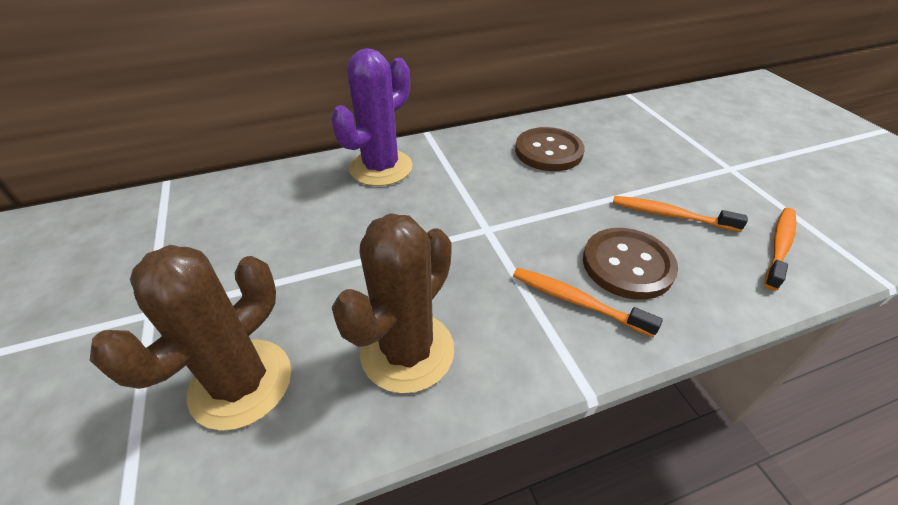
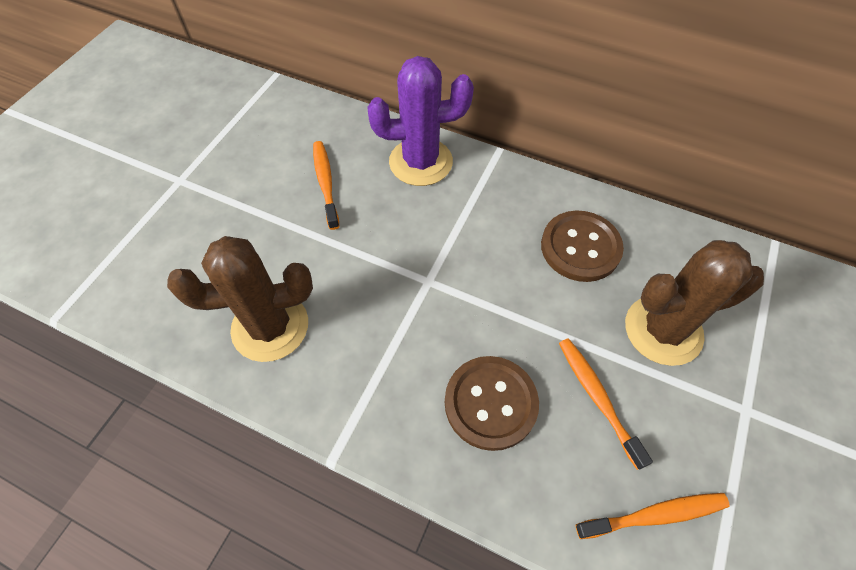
camera: 45 degrees right, 15 degrees up
(241, 383) = (176, 267): brown cactus -> brown cactus (663, 330)
(577, 301) = (412, 394): orange toothbrush -> orange toothbrush (326, 183)

